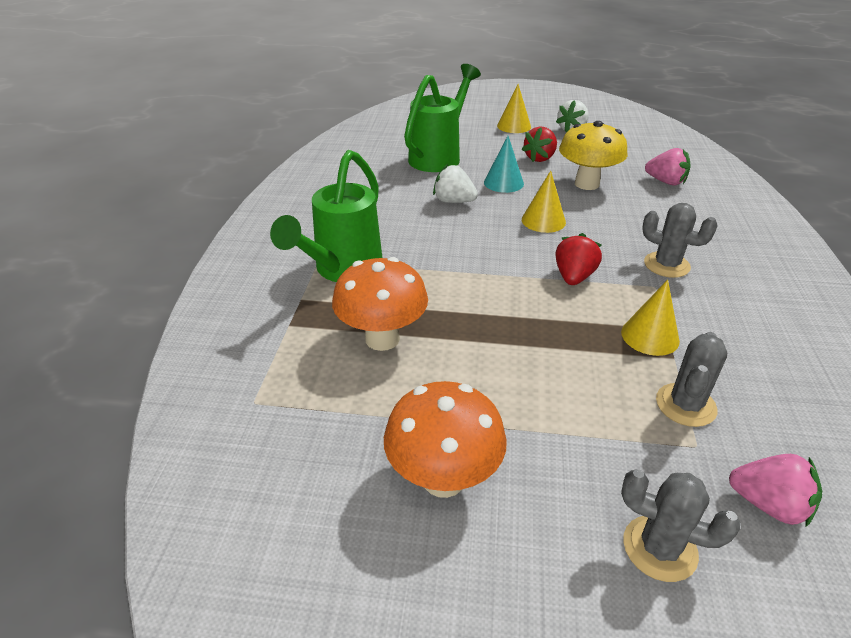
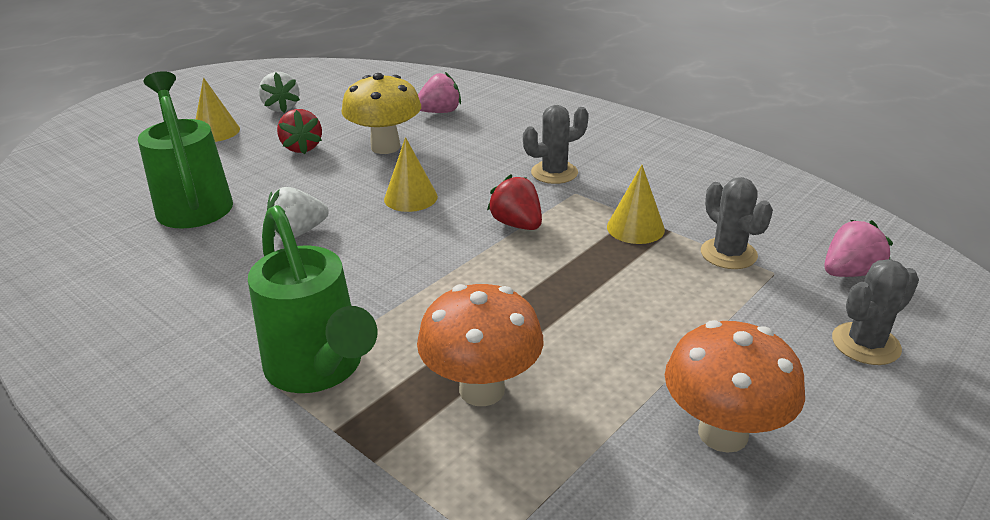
camera: 55 degrees left, 5 degrees down
(503, 183) = (312, 187): turquoise cone -> none

